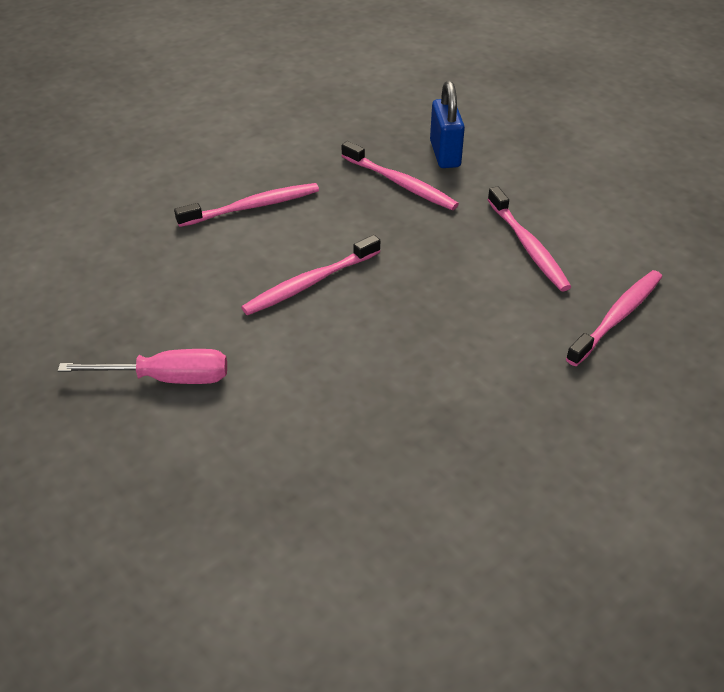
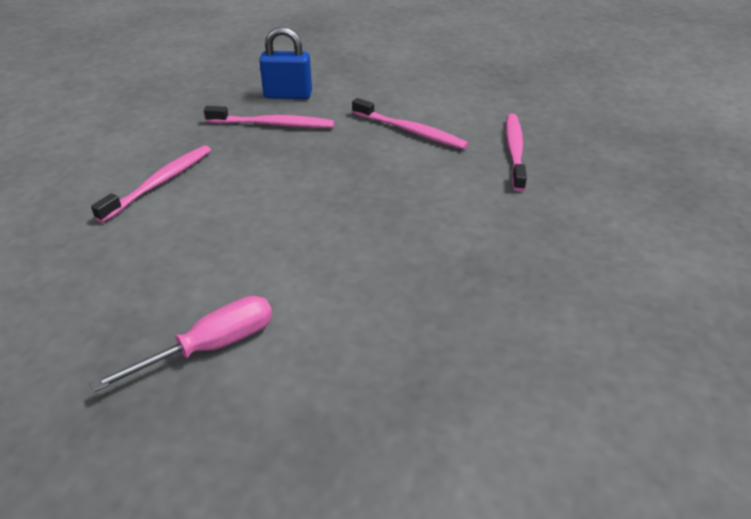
camera: 35 degrees left, 5 degrees down
(310, 283) = (269, 218): pink toothbrush -> none
(445, 154) = (288, 95): blue padlock -> blue padlock turned 45 degrees counterclockwise

